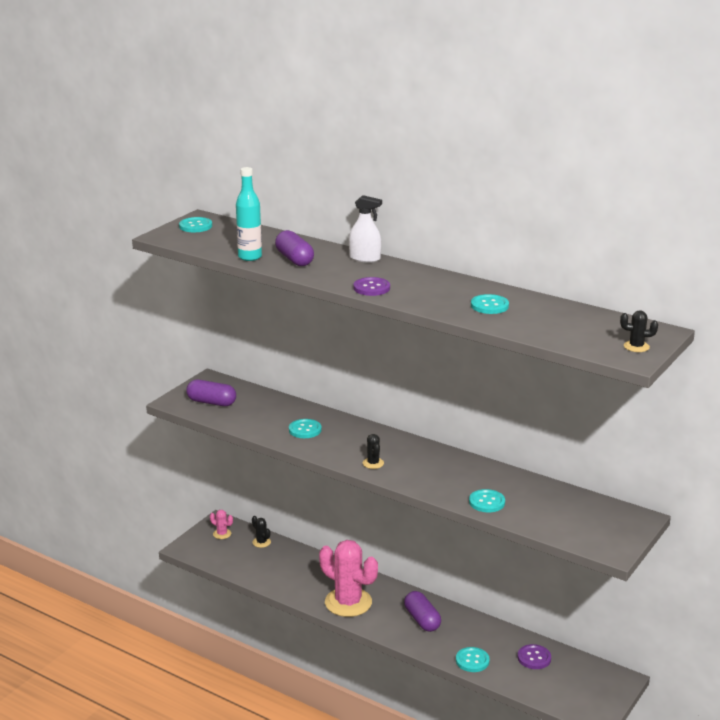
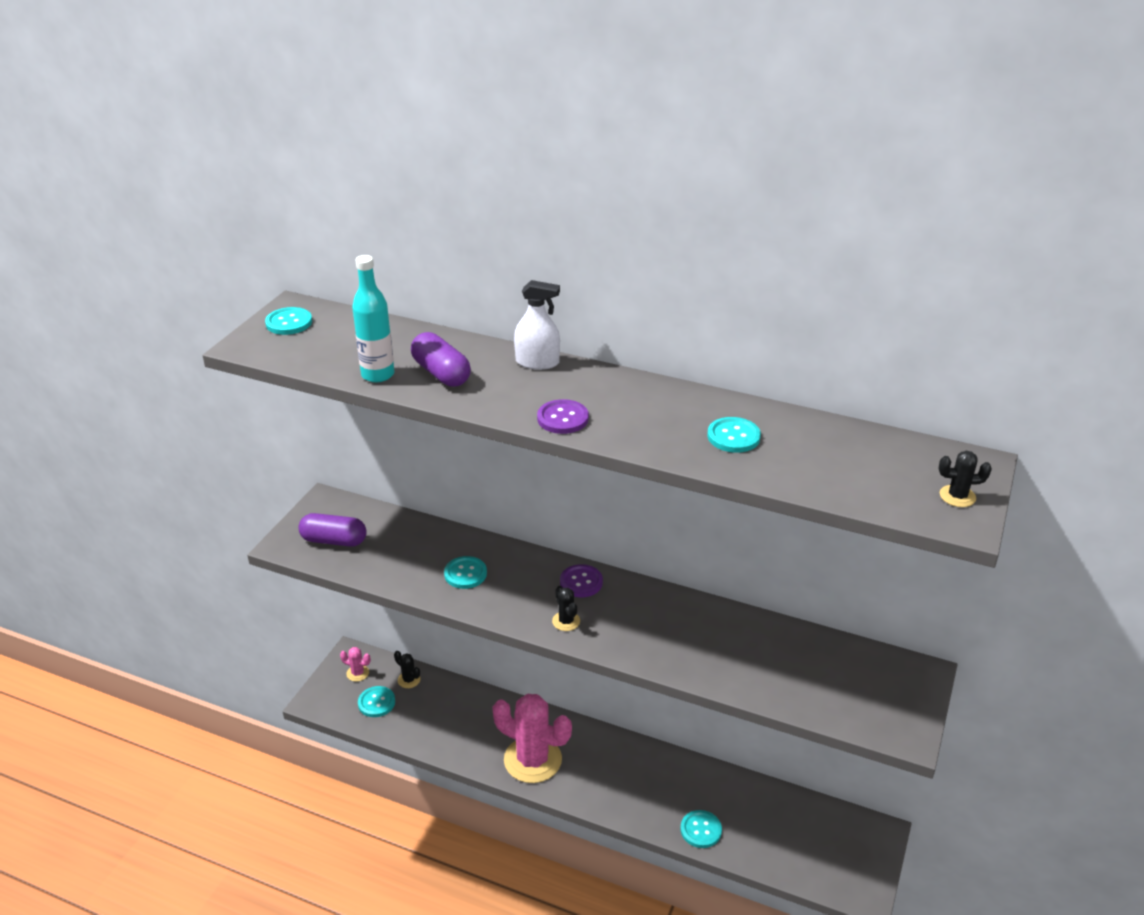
camera: 10 degrees left, 10 degrees up
(422, 620) = (627, 774): purple capsule -> none
(487, 502) = (727, 671): turquoise button -> turquoise button (376, 702)
(534, 658) = (772, 814): purple button -> purple button (581, 582)

